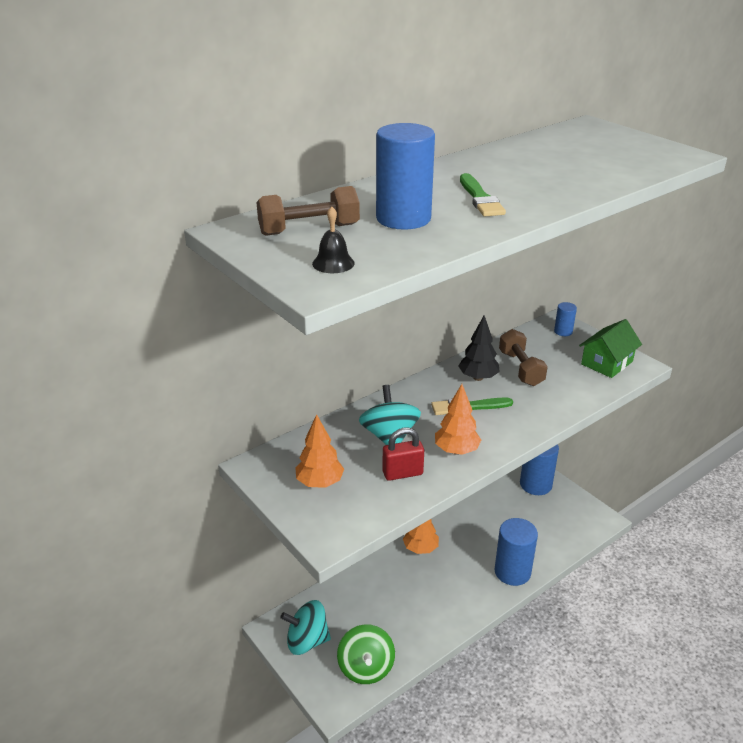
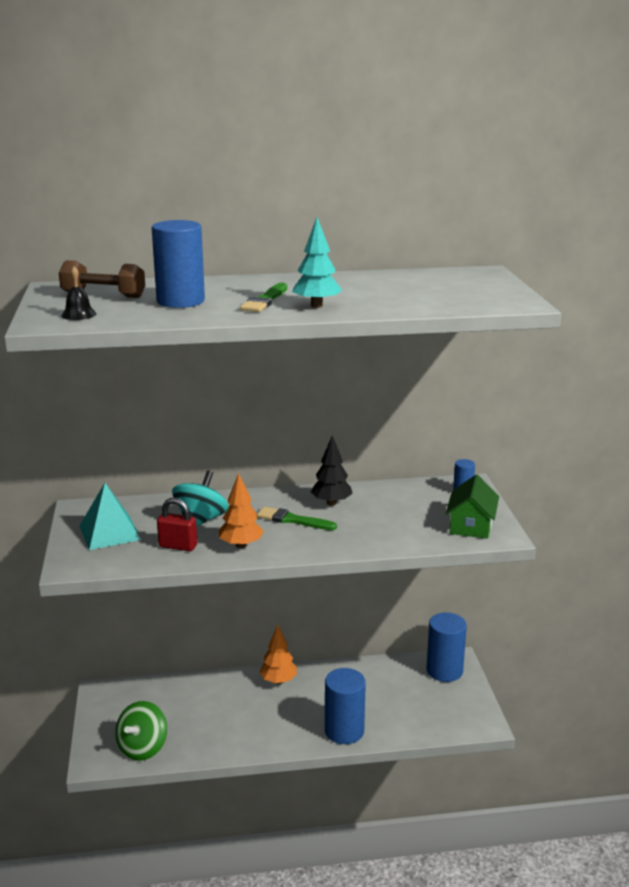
camera: 30 degrees right, 10 degrees down
(307, 641) = (116, 710): turquoise spinning top -> none
(320, 483) = (109, 532): orange tree -> turquoise pyramid
(520, 368) = (380, 507): brown dumbbell -> none
(536, 194) = (316, 306): none -> turquoise tree
(607, 363) = (471, 525): green house -> green house turned 60 degrees counterclockwise

